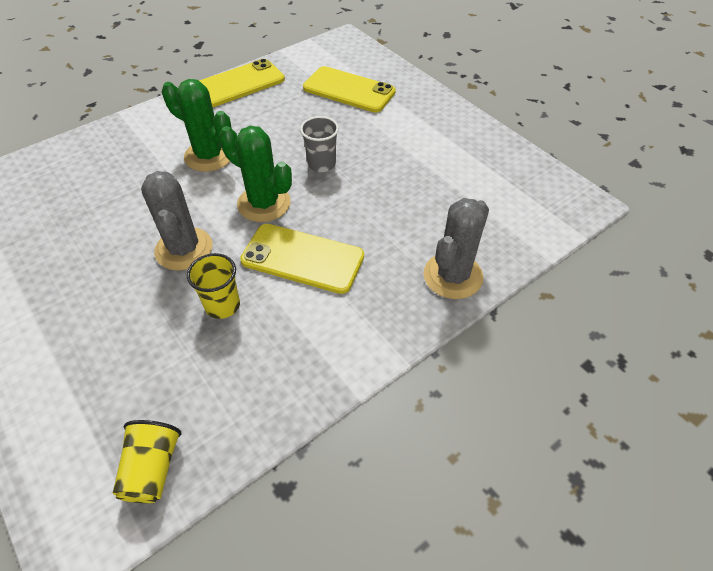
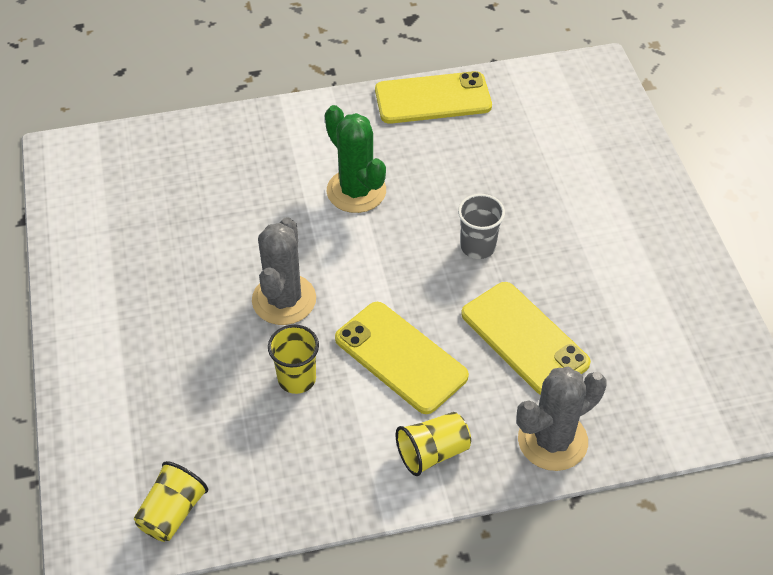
camera: 25 degrees right, 0 degrees up
(264, 203) = (390, 275): green cactus -> none
(349, 90) = (563, 151): yellow phone -> yellow phone (524, 338)
(366, 320) = (432, 452): none -> yellow cup

